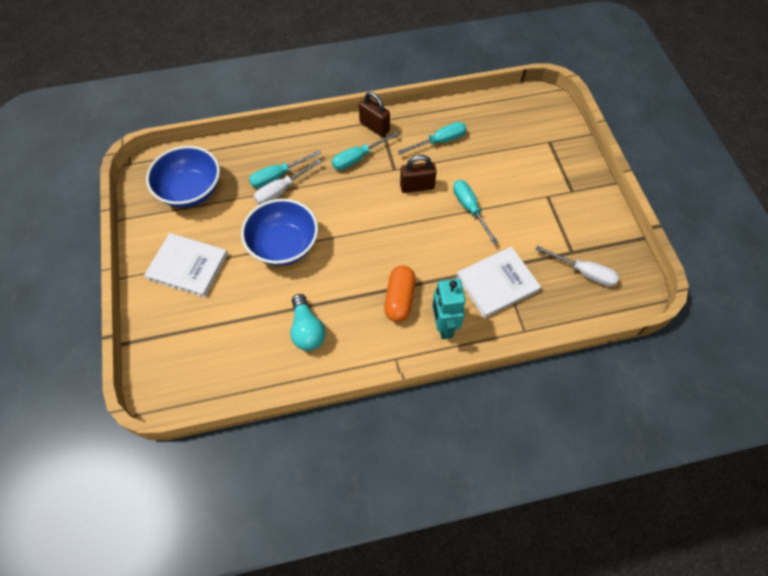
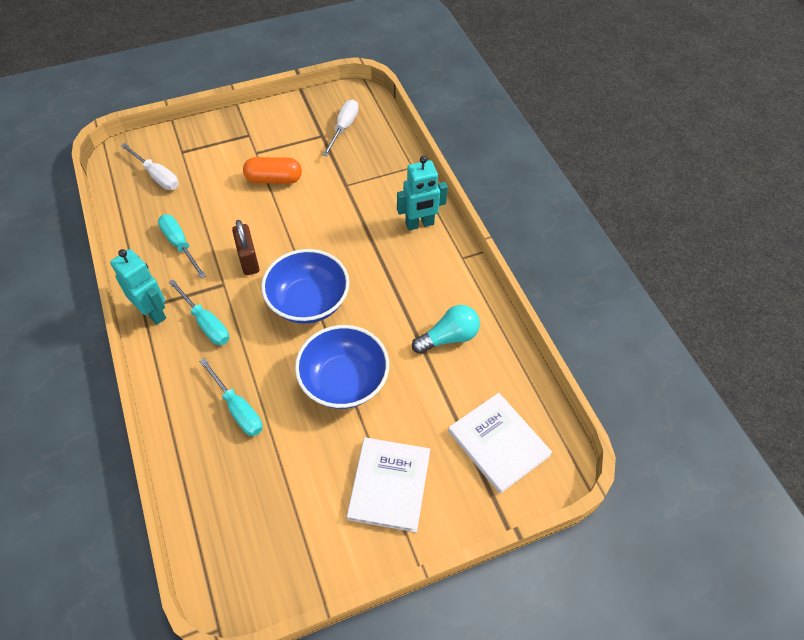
camera: 100 degrees left, 5 degrees down
(190, 190) = (267, 517): blue bowl -> blue bowl (308, 302)
(281, 190) = (261, 400): white screwdriver -> white screwdriver (157, 176)
(374, 127) = (153, 312): brown padlock -> turquoise robot
(399, 299) = (396, 261): orange capsule -> orange capsule (274, 179)
(470, 209) = (277, 212): turquoise screwdriver -> none
(497, 283) = (364, 187): white book -> white book (498, 443)

